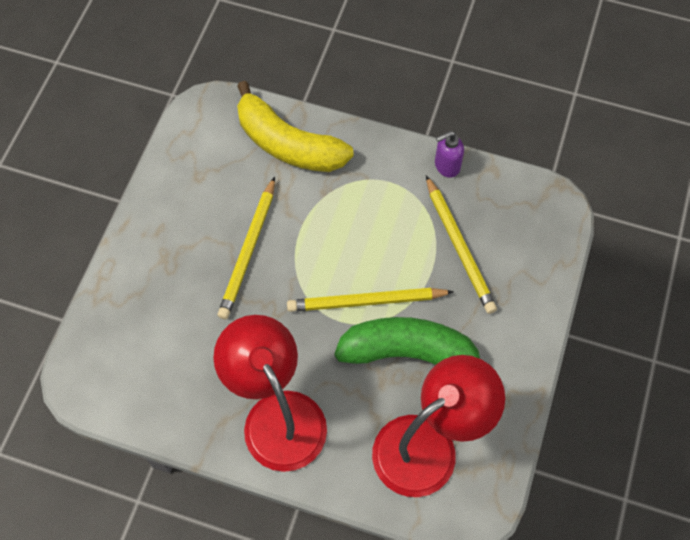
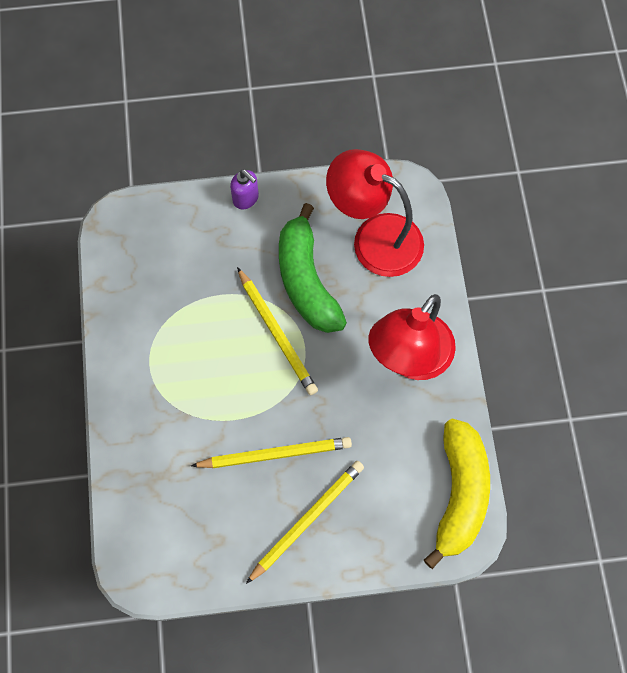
camera: 115 degrees left, 5 degrees up
(288, 144) = (147, 474): yellow banana -> yellow banana (459, 494)
(446, 166) = (111, 322): purple soap dispenser -> purple soap dispenser (246, 199)
(459, 246) = (190, 281): yellow pencil -> yellow pencil (306, 520)

